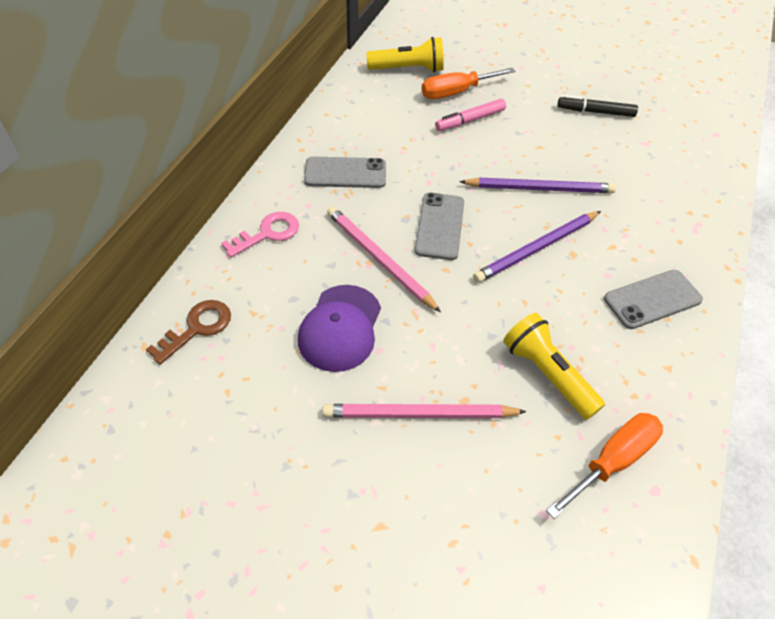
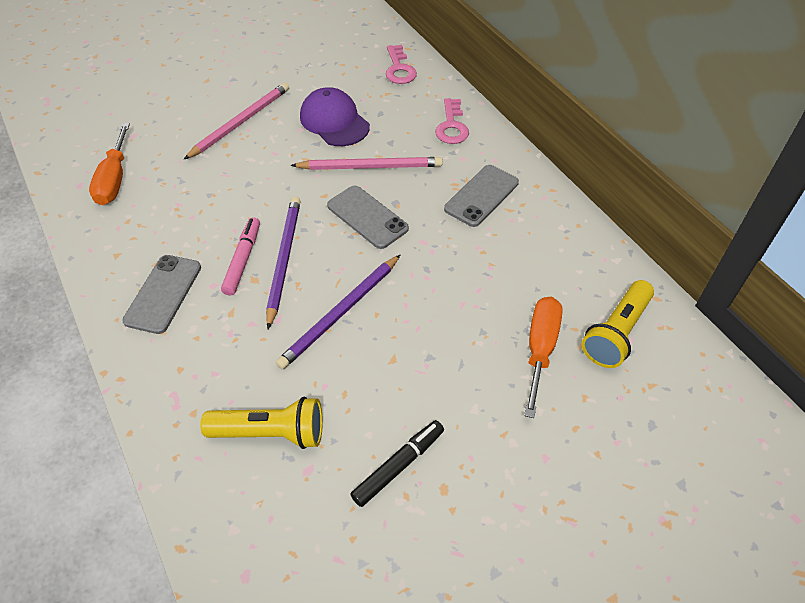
camera: 130 degrees right, 0 degrees up
(197, 328) = (399, 69): brown key -> pink key
(470, 120) = (482, 328): pink marker -> pink marker (243, 260)
(547, 374) = (192, 190): yellow flashlight -> yellow flashlight (271, 432)

